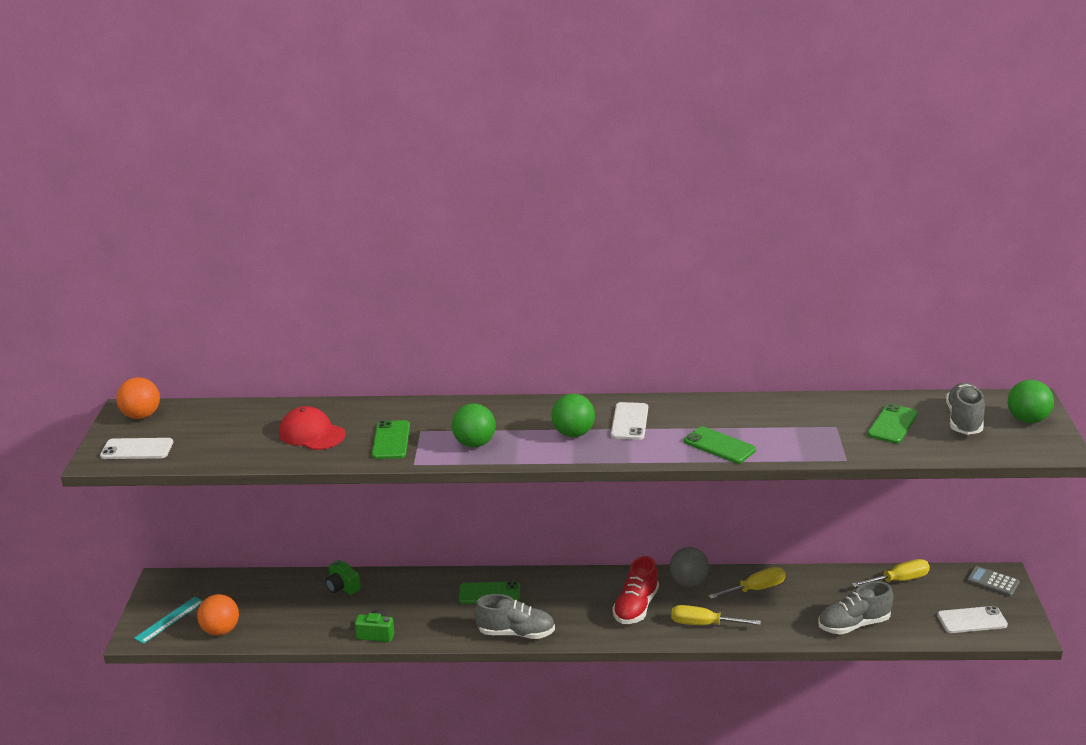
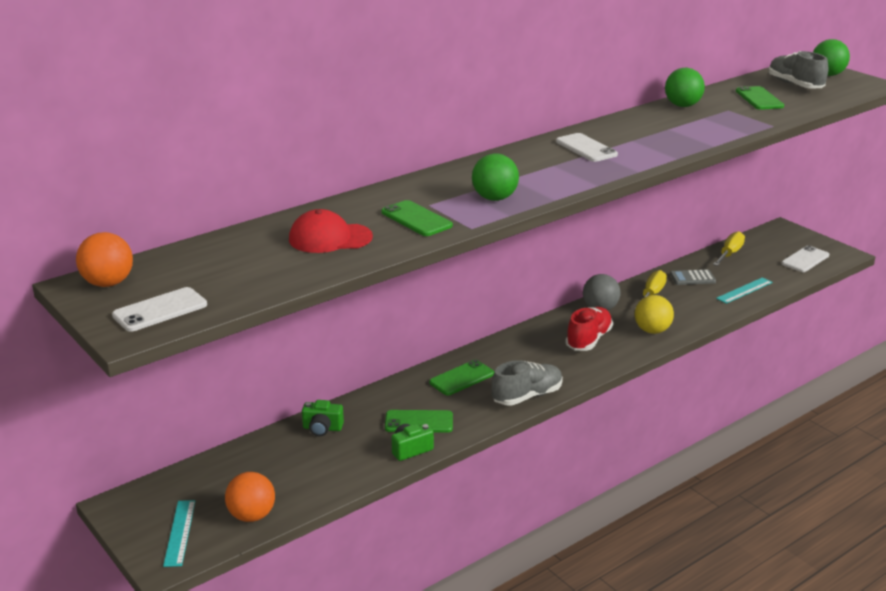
camera: 40 degrees left, 0 degrees up
(573, 434) = (560, 168): green ball -> green ball (682, 106)
(636, 607) = (588, 340): red shoe -> red shoe turned 135 degrees counterclockwise
(704, 624) = (652, 330): yellow screwdriver -> yellow ball
(719, 445) = (678, 142): green phone -> green phone (419, 422)
(853, 624) = (744, 290): grey shoe -> turquoise ruler
(992, 582) = (782, 233): grey calculator -> grey calculator (692, 278)

